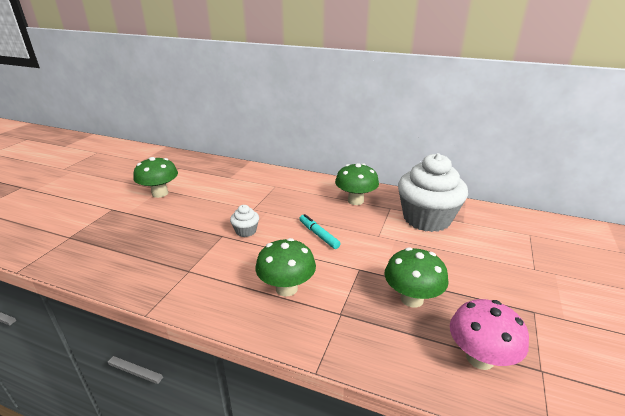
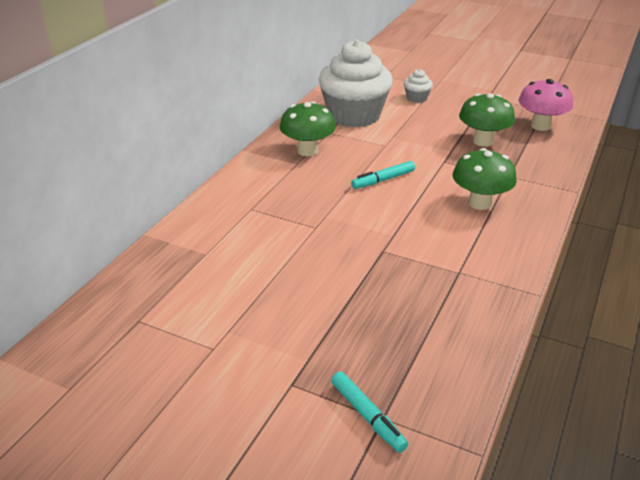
camera: 85 degrees left, 5 degrees up
(74, 232) = (367, 416): none -> turquoise marker
(160, 193) = (244, 330): green mushroom -> none
(246, 231) = (373, 231): white cupcake -> white cupcake (416, 98)

